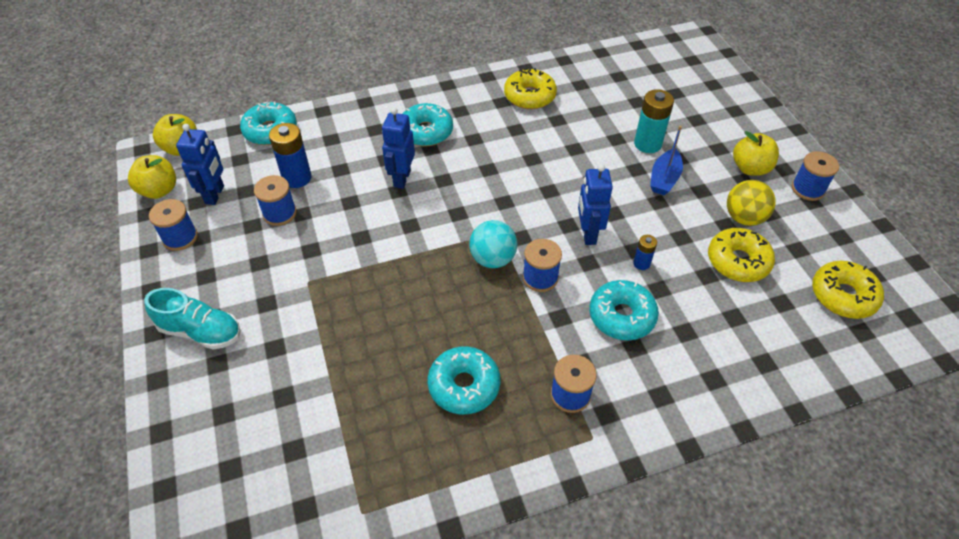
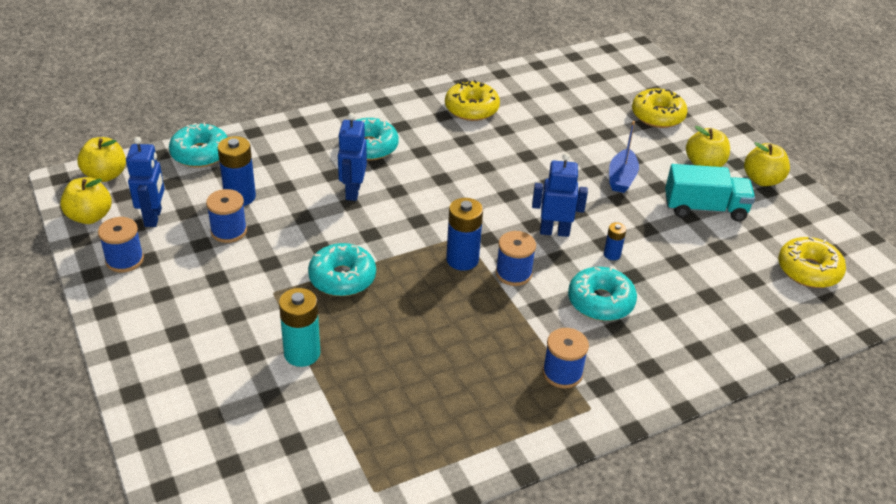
camera: 10 degrees left, 10 degrees down
(201, 331) = (169, 345): turquoise shoe -> none
(464, 385) = (455, 373): turquoise donut -> turquoise donut (342, 278)
(493, 259) = (462, 259): turquoise ball -> blue battery
(588, 234) = (554, 231): blue robot -> blue robot turned 105 degrees clockwise
(647, 144) = (599, 147): turquoise battery -> turquoise battery (302, 353)
(738, 261) = (705, 247): yellow donut -> yellow donut (657, 116)
(744, 218) = (705, 208): yellow ball -> turquoise truck
(807, 189) = (762, 180): blue spool -> yellow apple

